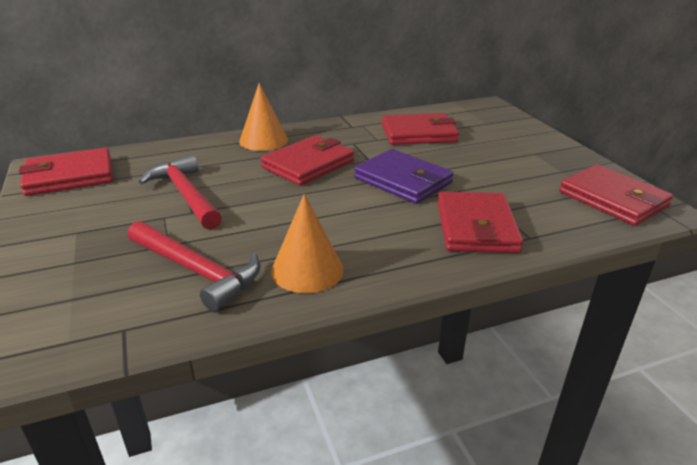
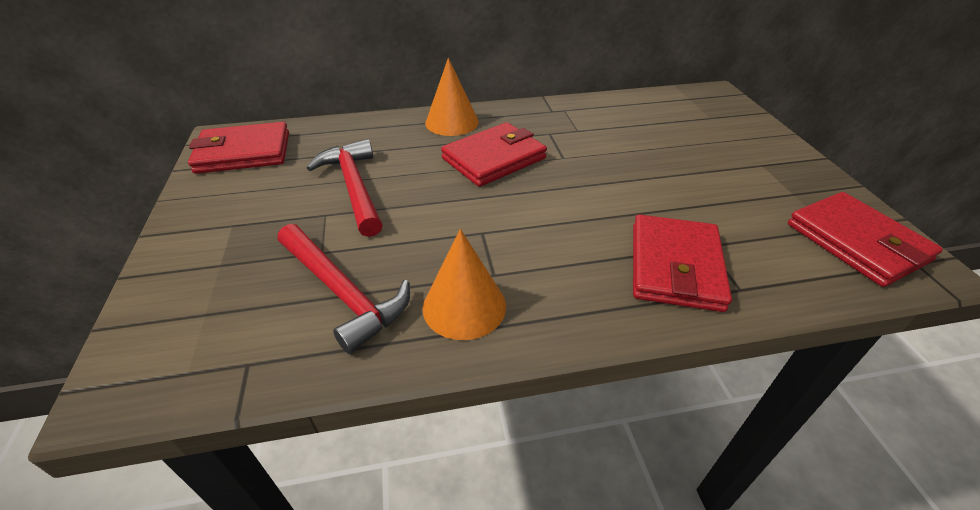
camera: 10 degrees right, 10 degrees up
(403, 180) = (597, 190): purple wallet -> none
(418, 133) = (626, 126): red wallet -> none

